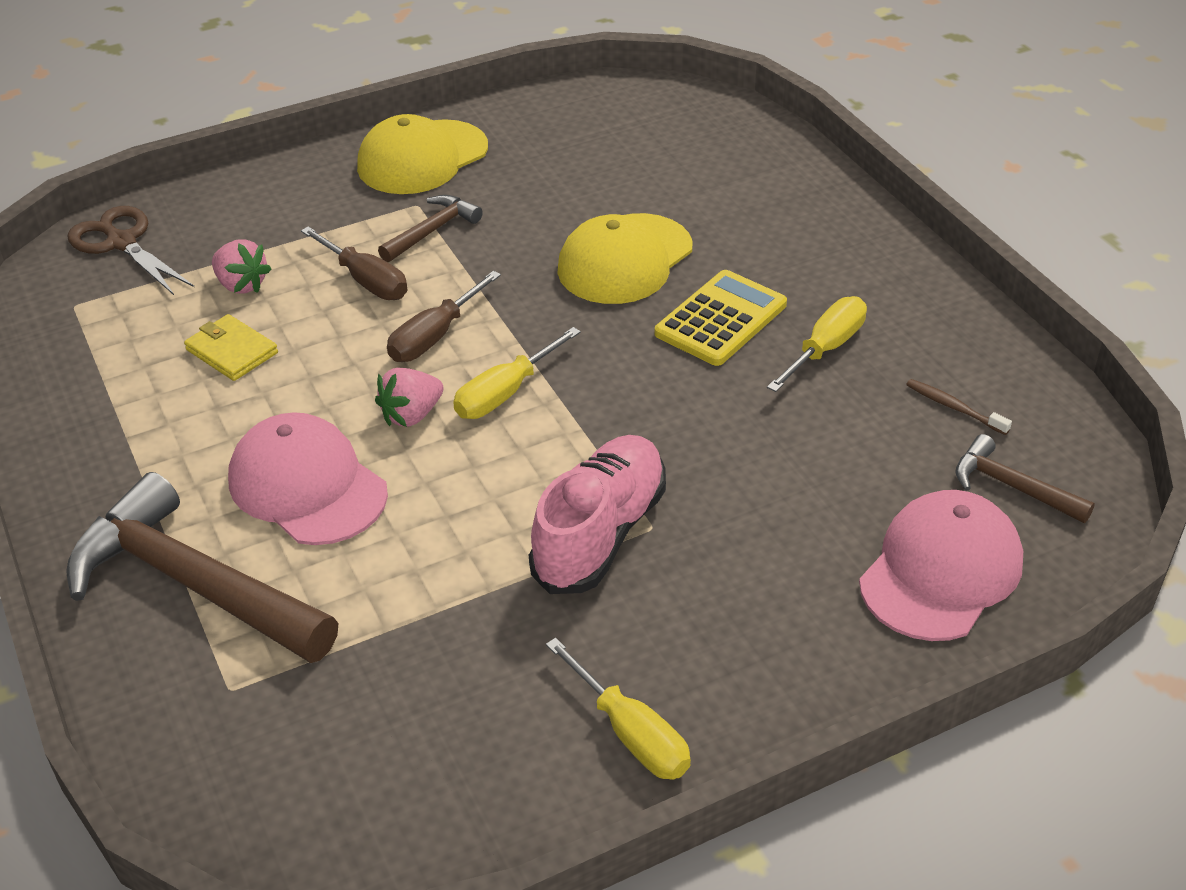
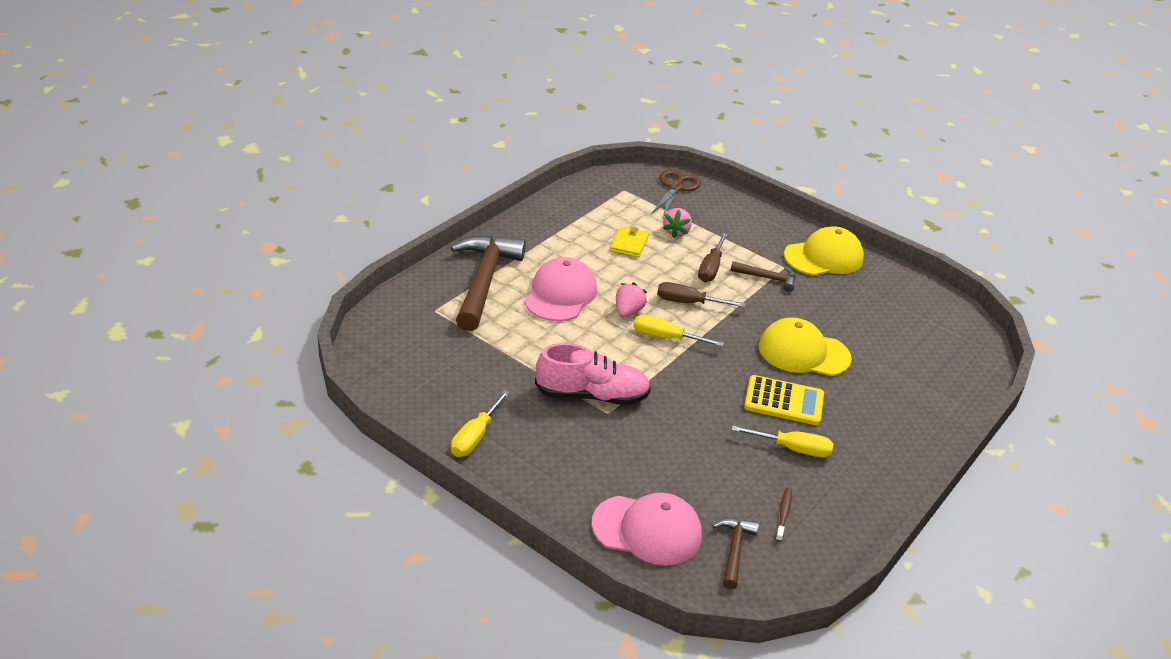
camera: 60 degrees right, 5 degrees down
(411, 415) = (628, 312): pink strawberry -> pink strawberry turned 90 degrees clockwise
(422, 158) = (824, 257): yellow cap -> yellow cap turned 135 degrees clockwise

